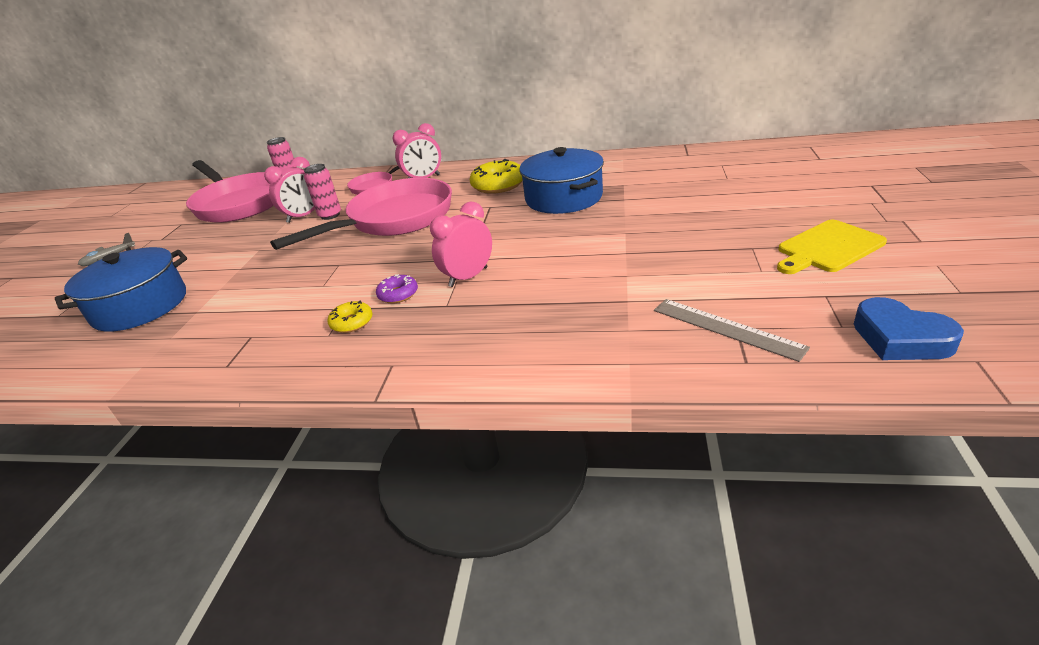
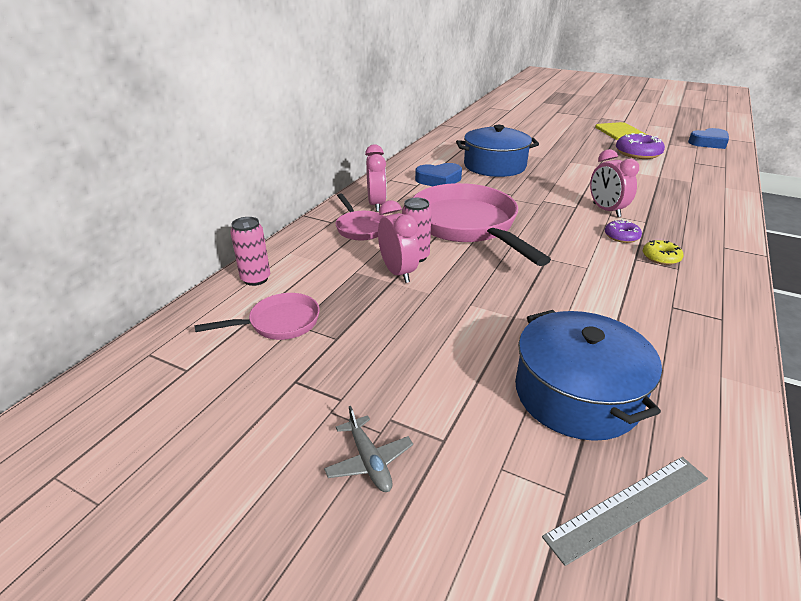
camera: 75 degrees left, 0 degrees up
(239, 203) = (279, 323): pink pan -> pink pan, size x0.48
(498, 185) = (439, 180): yellow donut -> blue heart
(723, 273) = (638, 153): none -> purple donut
(726, 328) = (695, 164): grey ruler -> grey ruler (629, 507)

